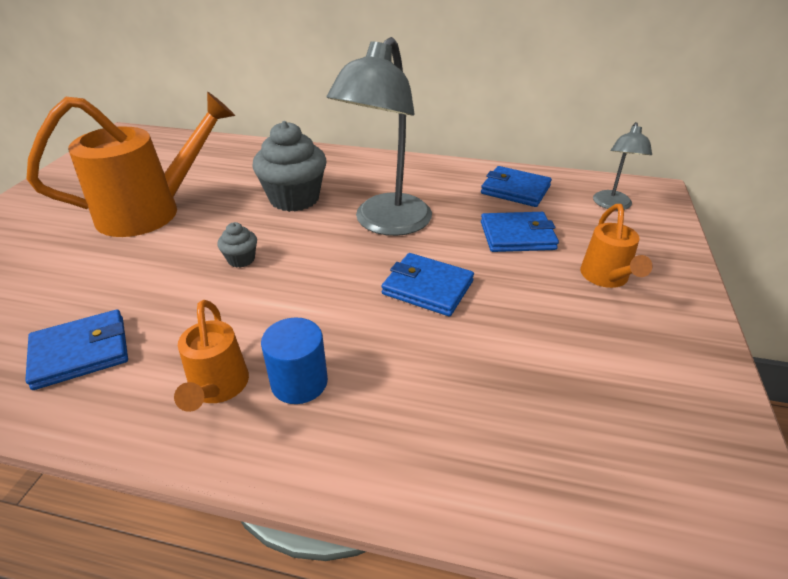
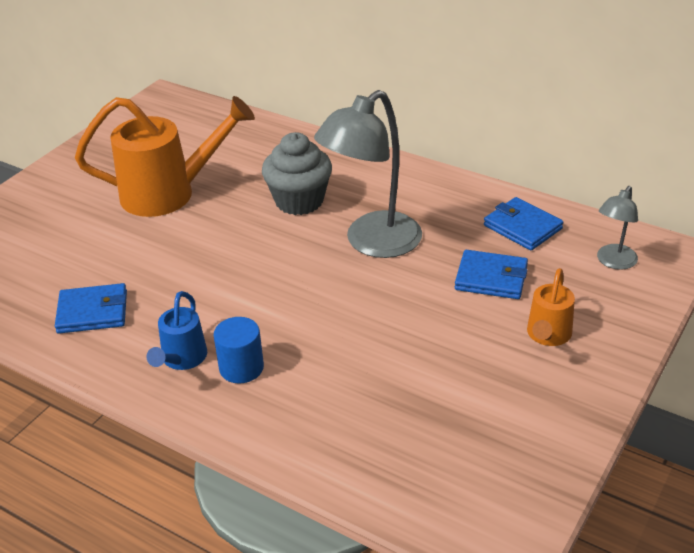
camera: 20 degrees right, 0 degrees up
(218, 388) = (182, 359): orange watering can -> blue watering can
(241, 259) = (231, 256): grey cupcake -> none
(427, 287) = (378, 312): blue wallet -> none

